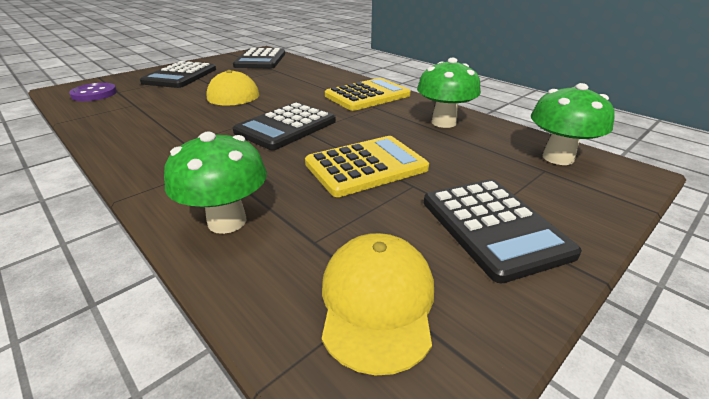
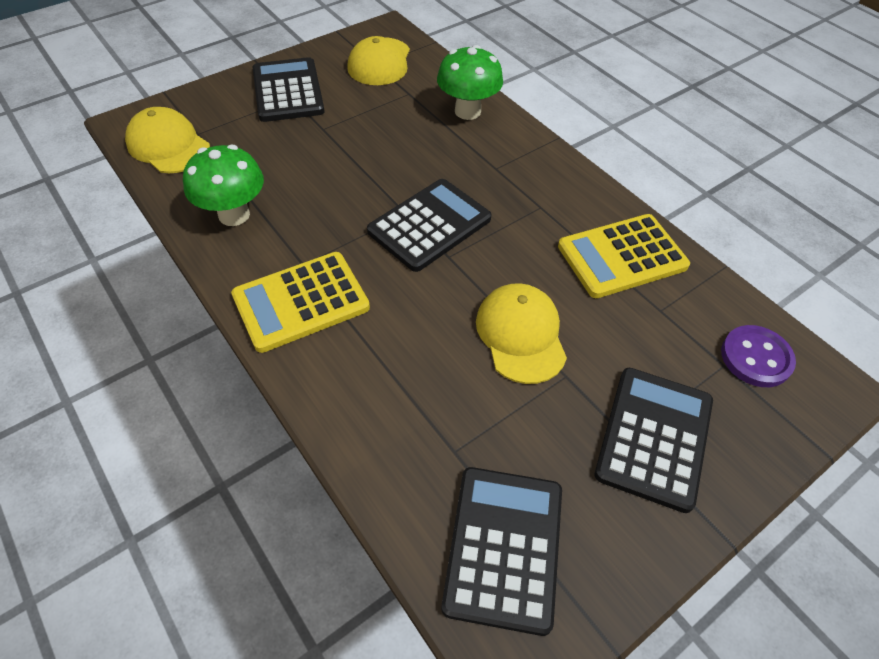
camera: 175 degrees left, 20 degrees up
(366, 166) = (354, 152): yellow calculator -> yellow calculator (622, 256)
(558, 158) = (168, 145): green mushroom -> yellow cap

